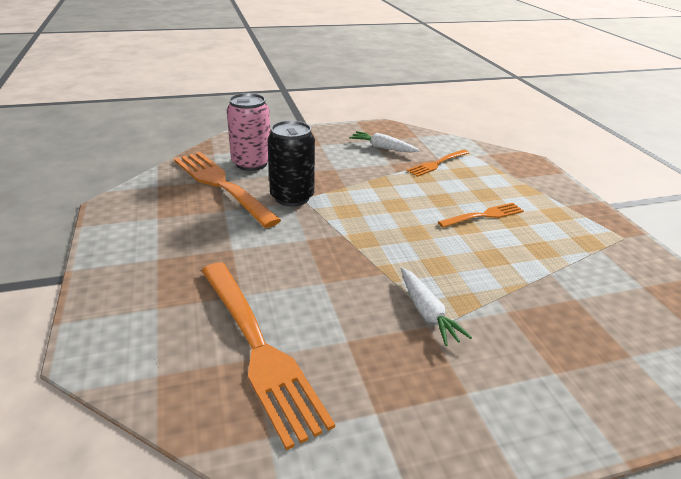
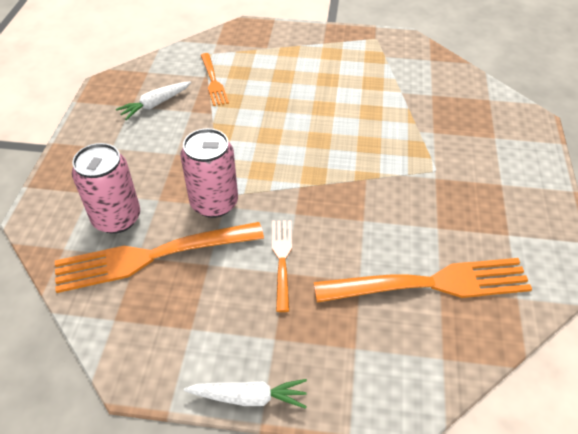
camera: 65 degrees left, 15 degrees up
(292, 197) = (214, 203): black can -> pink can
(427, 312) = (421, 172): white carrot -> white carrot (249, 397)
(483, 216) = (314, 91): orange fork -> orange fork (282, 260)

